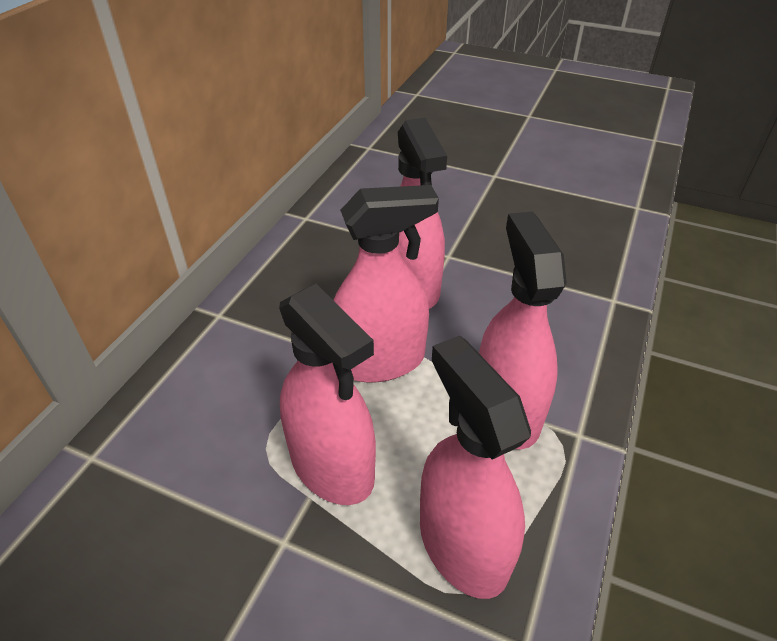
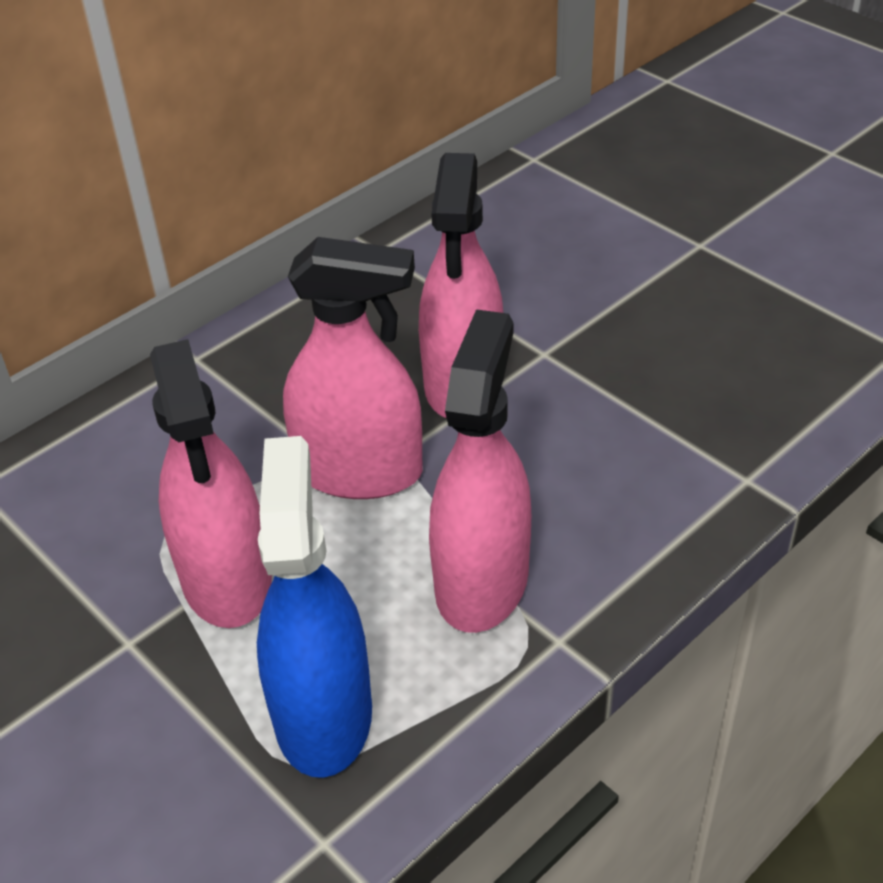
camera: 25 degrees right, 0 degrees up
(462, 545) = (323, 714): pink spray bottle -> blue spray bottle

